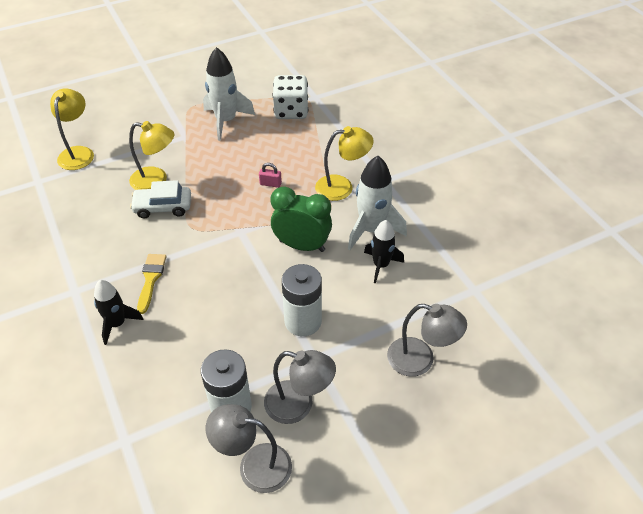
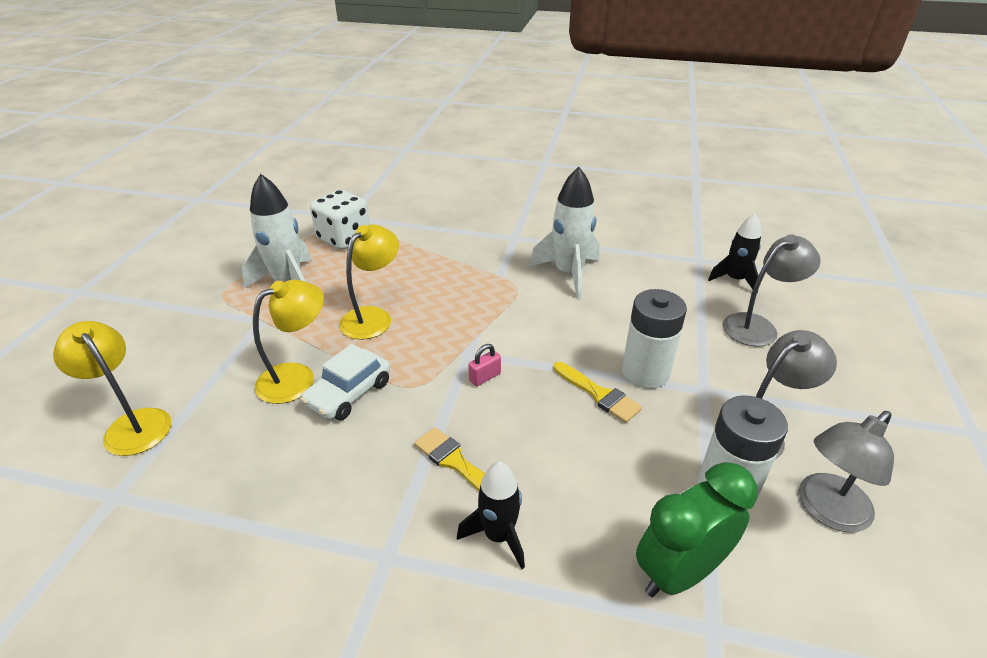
camera: 50 degrees left, 10 degrees down
(260, 309) = (599, 394): none -> yellow brush
(270, 184) = (426, 299): pink padlock -> pink padlock (485, 377)
(302, 245) = (540, 322): green clock -> green clock (679, 572)
(342, 187) = (492, 262): yellow lamp -> yellow lamp (373, 317)
(381, 265) = (619, 290): black rocket -> black rocket (735, 280)

